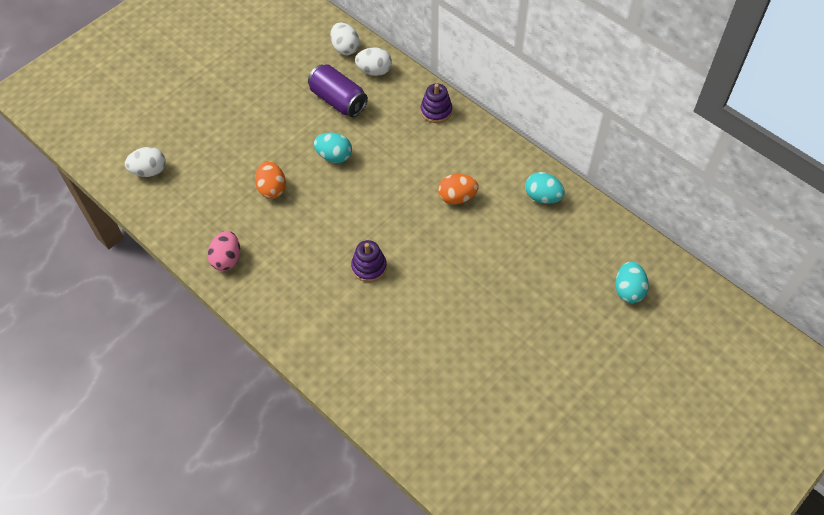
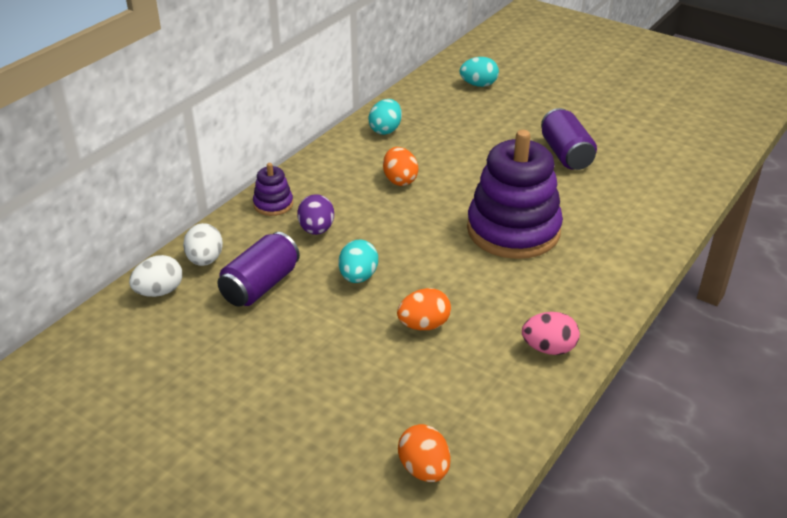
camera: 100 degrees left, 20 degrees down
(149, 171) = (424, 469): white egg -> orange egg
(369, 267) = (513, 230): purple stacking toy -> purple stacking toy, size x2.26
(397, 136) = (316, 230): none -> purple egg
(481, 338) = (566, 154): none -> purple can

